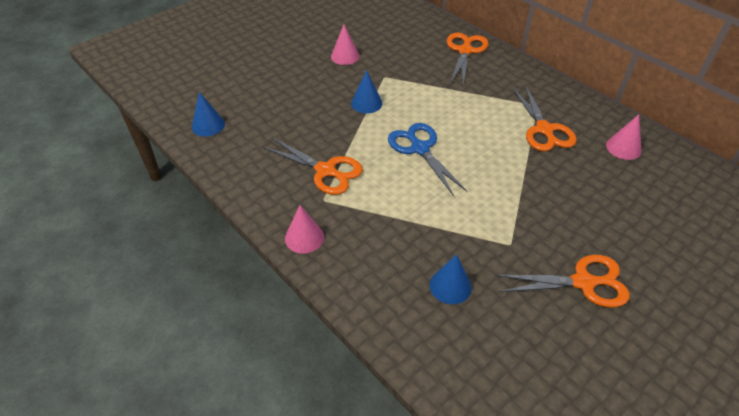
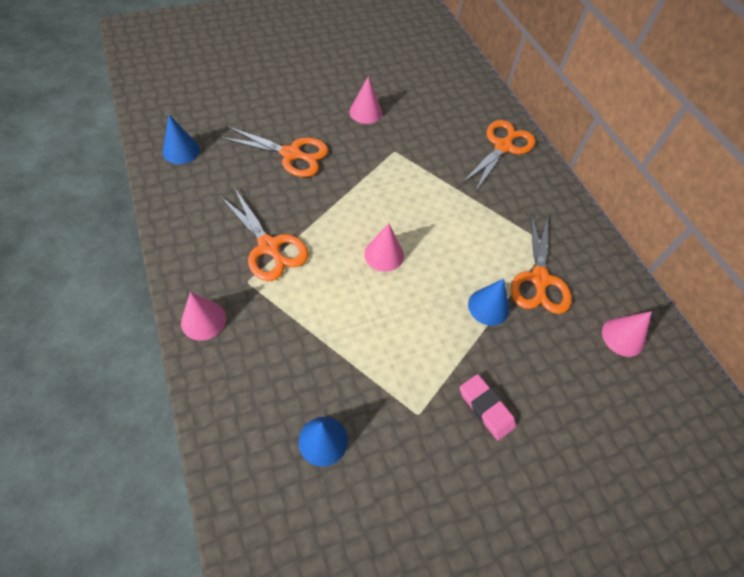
camera: 15 degrees right, 10 degrees up
(366, 103) = (357, 178): blue cone -> blue cone (488, 306)
(419, 148) = (384, 254): blue scissors -> pink cone
(556, 224) = (486, 408): none -> pink eraser
(583, 282) = (476, 497): orange scissors -> orange scissors (291, 154)

